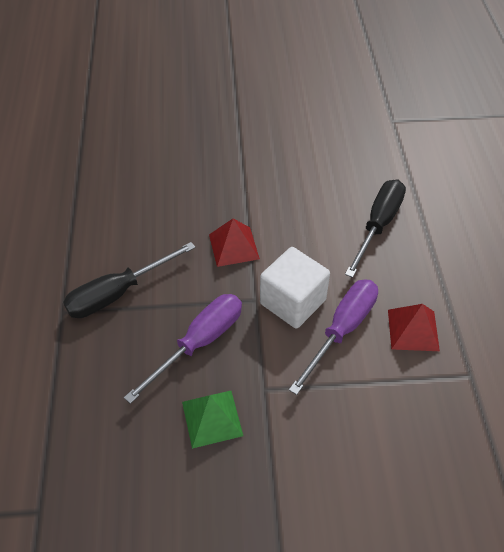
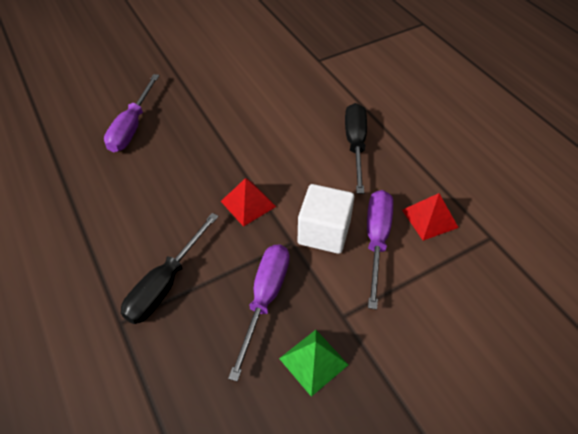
camera: 25 degrees left, 0 degrees up
(164, 133) = (132, 127): none -> purple screwdriver

